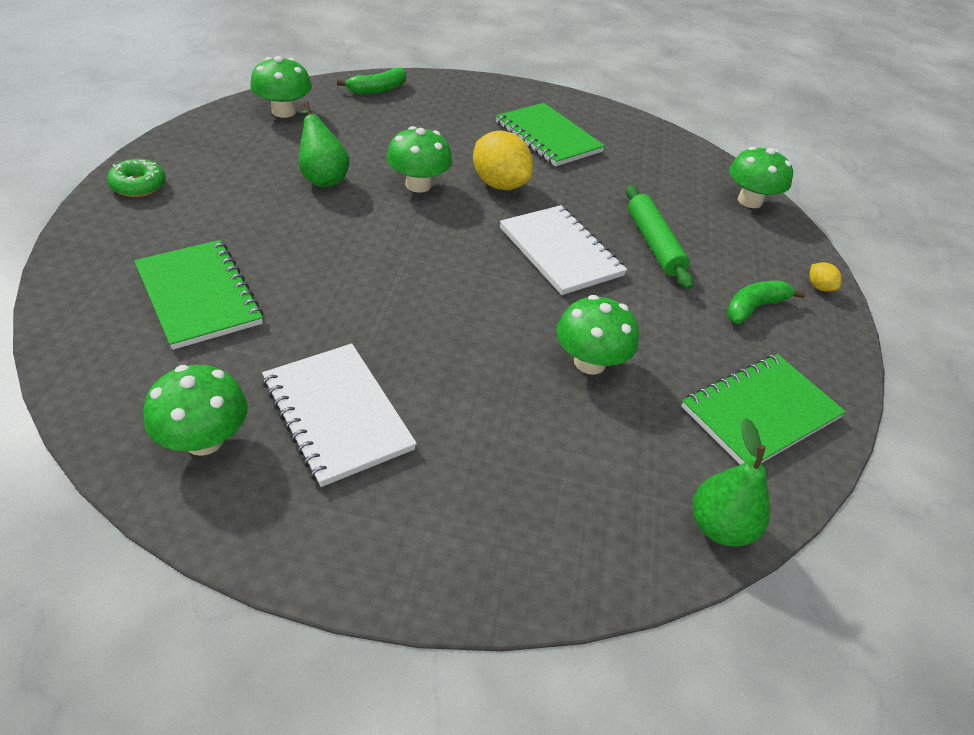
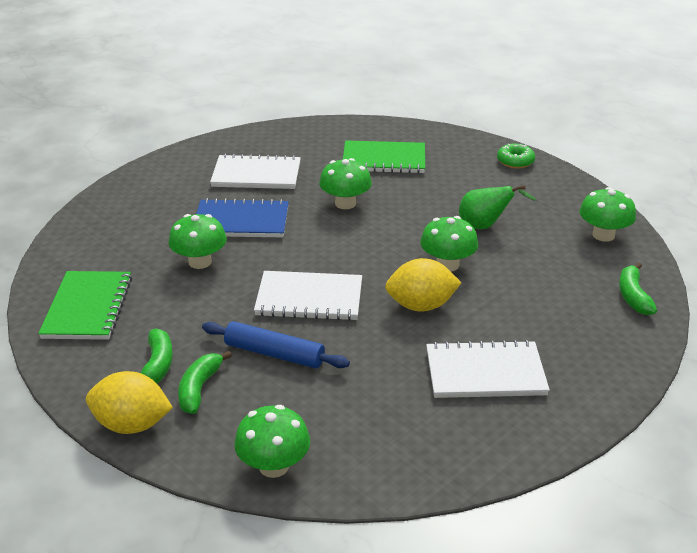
camera: 130 degrees right, 10 degrees down
(204, 440) = (278, 143): green mushroom -> green mushroom (345, 203)
(475, 368) = (241, 221): none -> blue notebook
(548, 137) = (485, 373): green notebook -> white notebook
(653, 244) = (274, 354): green rolling pin -> blue rolling pin
(719, 527) = (59, 251): green pear -> none
(741, 268) = (199, 388): none -> green banana
(819, 287) = (132, 424): yellow lemon -> yellow lemon, size x2.21

